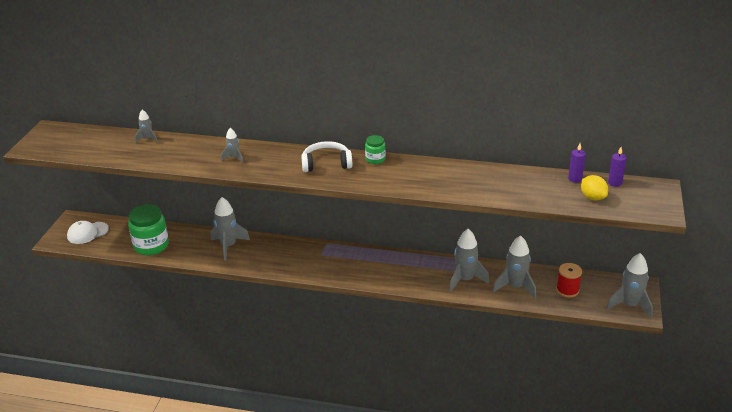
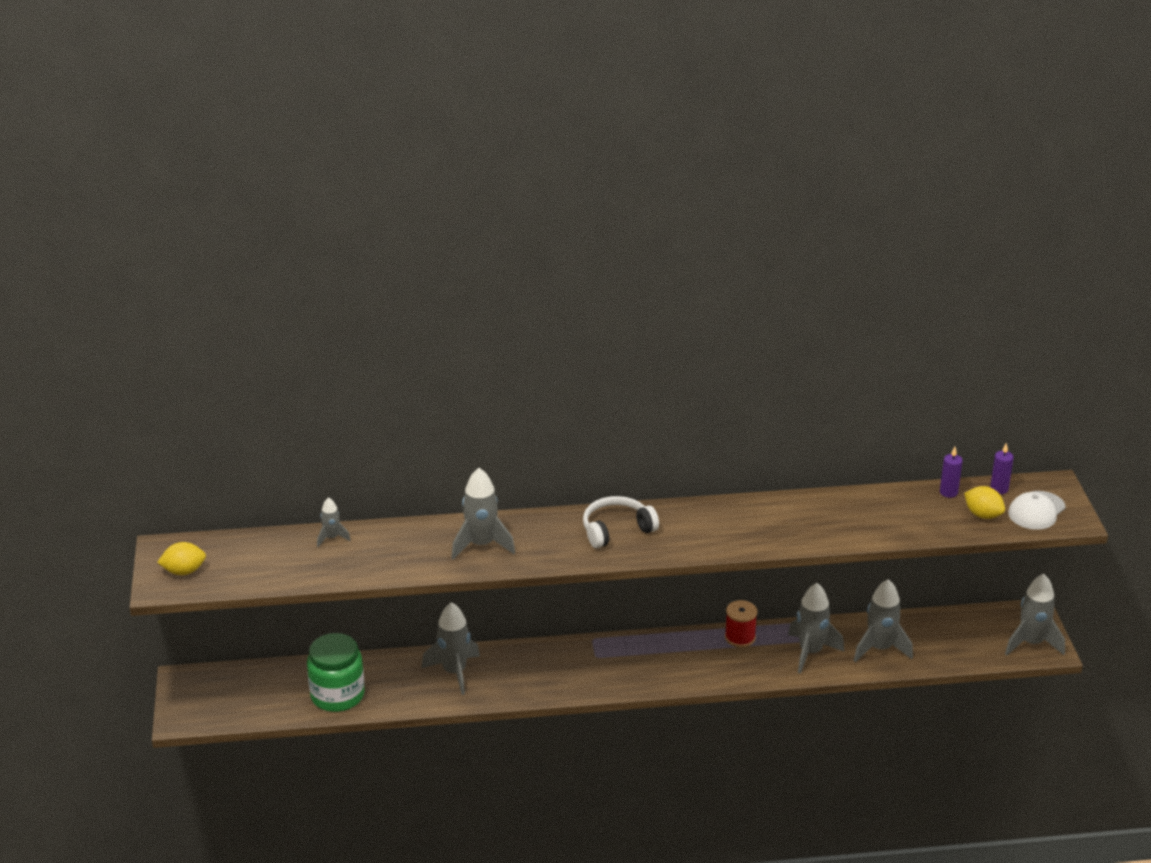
camera: 20 degrees left, 0 degrees up
(49, 142) = (184, 571): none -> yellow lemon
(87, 233) = (223, 696): white cap -> white cap (1036, 511)
(234, 158) = (481, 545): grey rocket -> grey rocket, size x1.86
(375, 159) = (678, 510): green jar -> none
(567, 290) = (947, 639): red spool -> red spool (740, 637)

